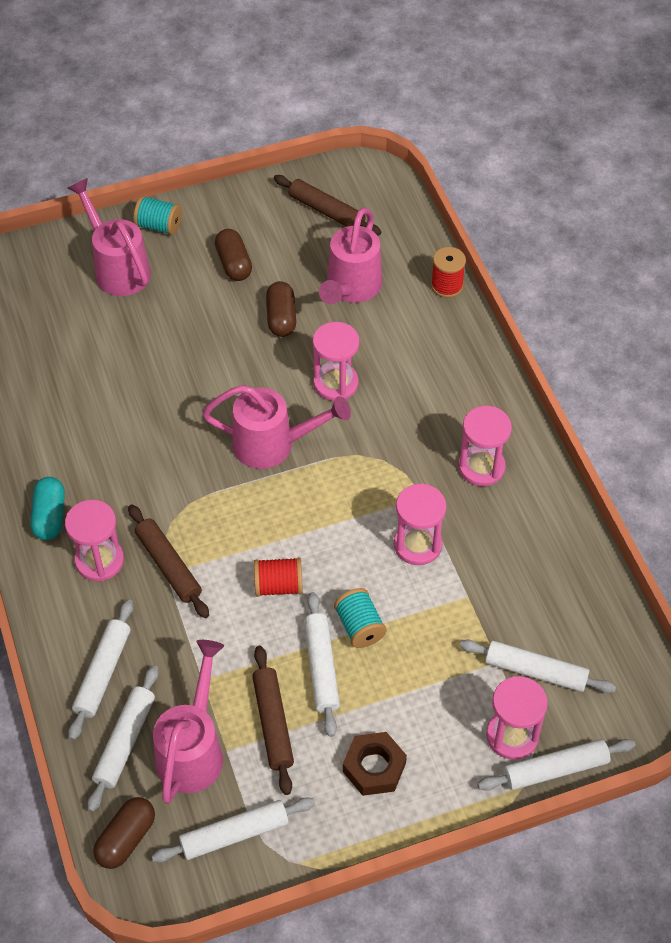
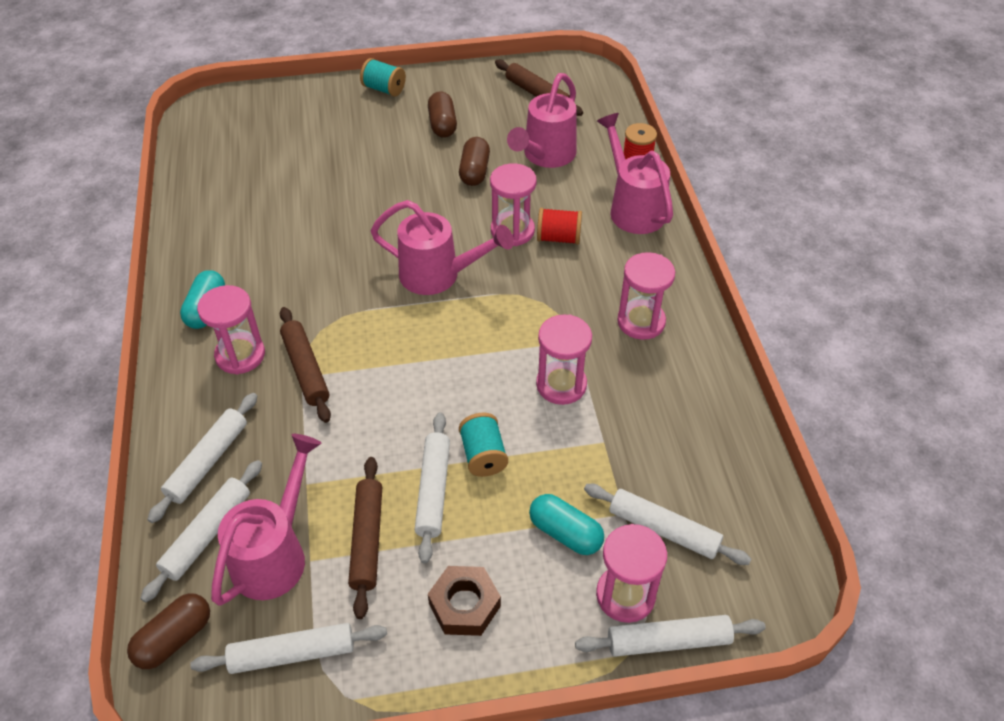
camera: 10 degrees right, 5 degrees down
(118, 268) = (337, 117): pink watering can -> pink watering can (633, 208)
(278, 586) = (410, 403): red spool -> red spool (558, 238)
(449, 688) = (565, 533): none -> turquoise capsule

